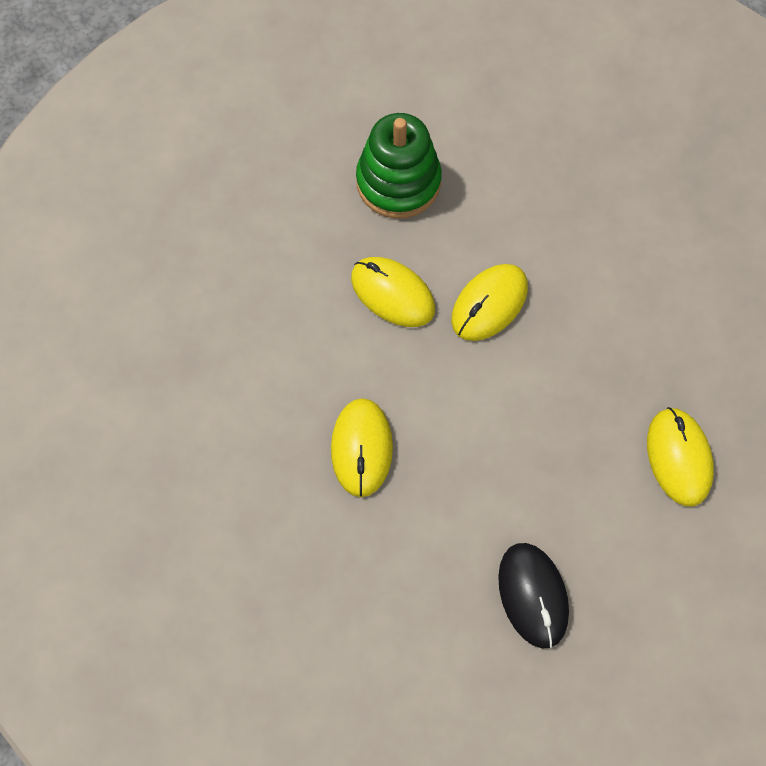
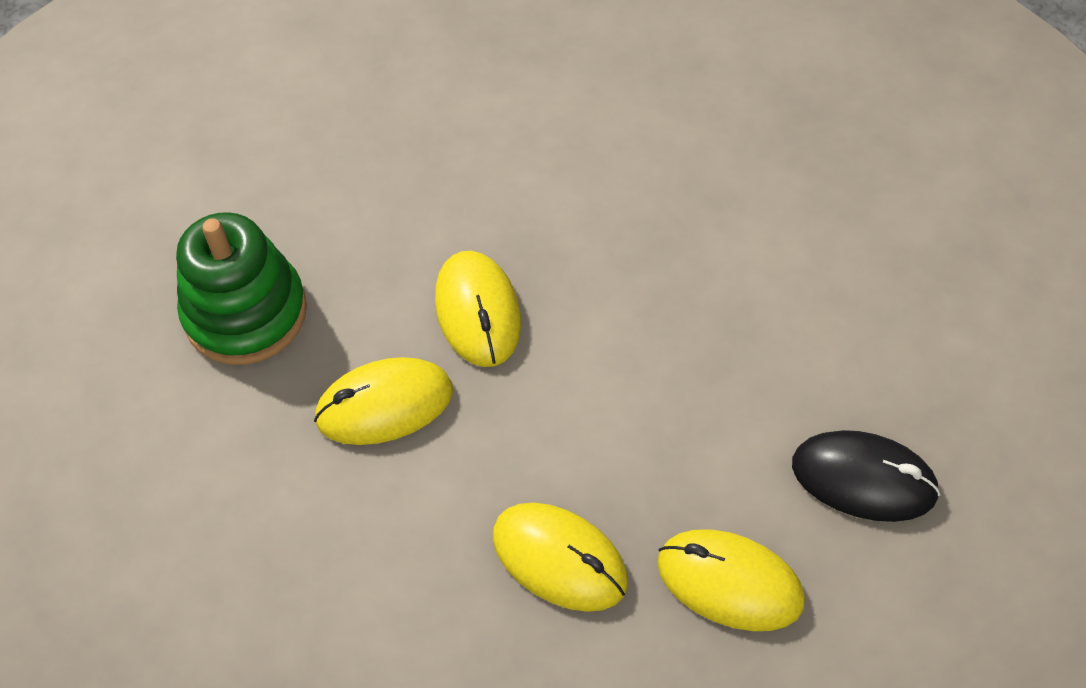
camera: 55 degrees left, 10 degrees down
(678, 457) = (791, 241): yellow mouse -> yellow mouse (729, 582)

